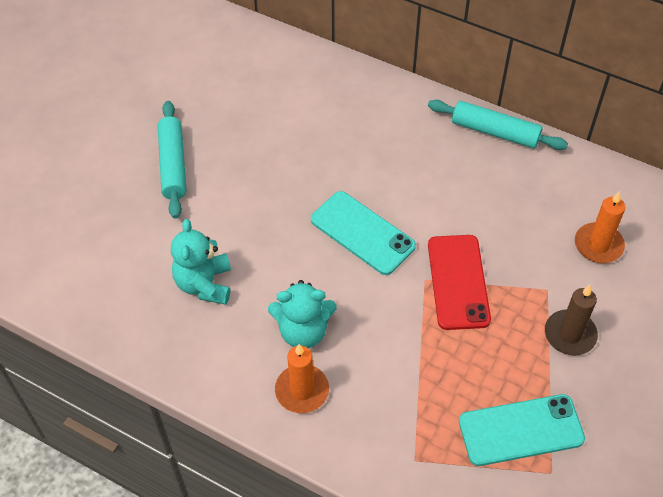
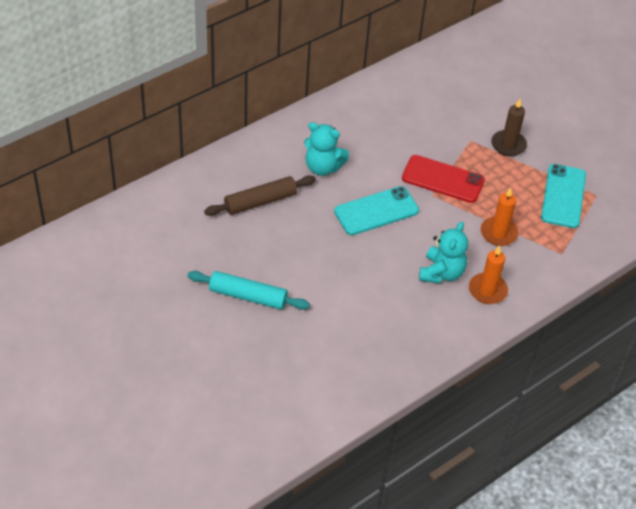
camera: 70 degrees left, 5 degrees down
(204, 284) = (373, 314): turquoise teddy bear -> turquoise teddy bear (323, 167)
(311, 126) = (260, 202): none -> brown rolling pin
(495, 132) = (329, 108): turquoise rolling pin -> none
(598, 245) = (450, 102): orange candle -> orange candle (498, 233)

